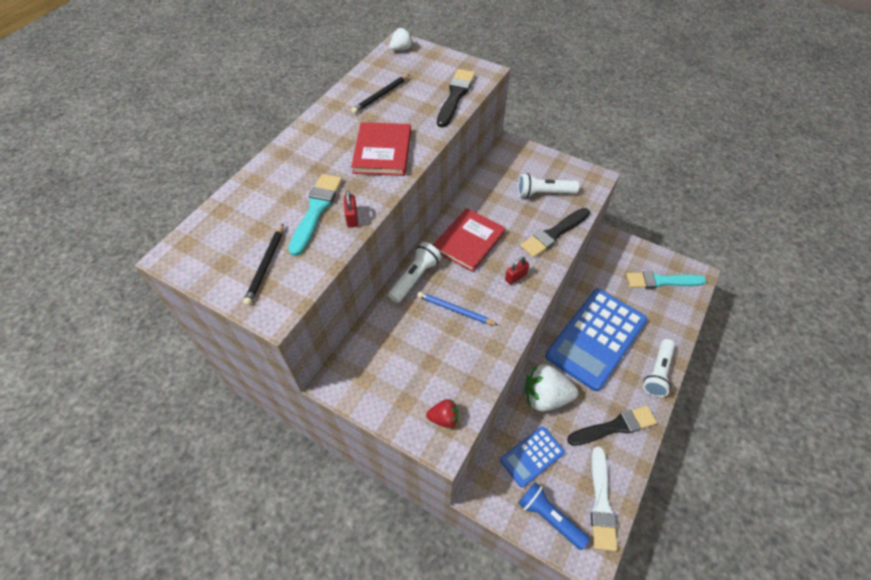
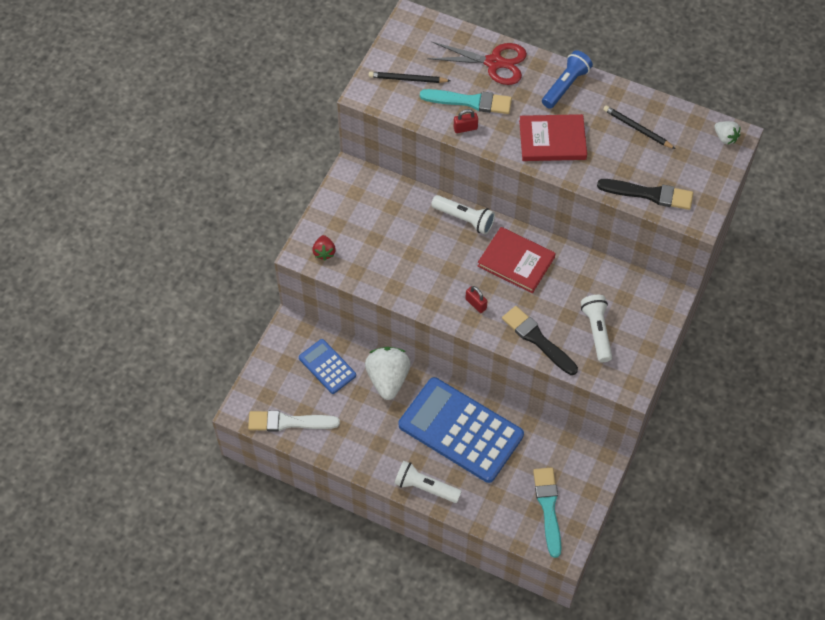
camera: 85 degrees right, 5 degrees up
(268, 186) = (494, 62): none -> red scissors
(455, 310) = (431, 254): blue pencil -> none
(549, 517) = (274, 380): blue flashlight -> blue flashlight (565, 86)
(614, 427) = (361, 440): black brush -> none

